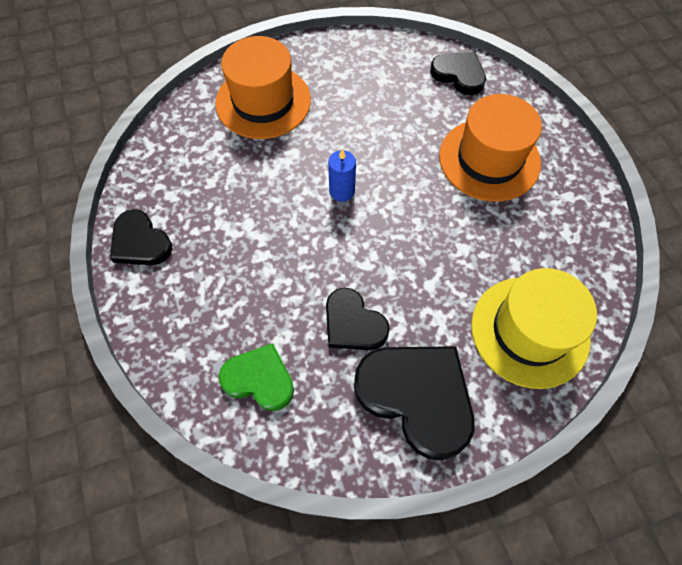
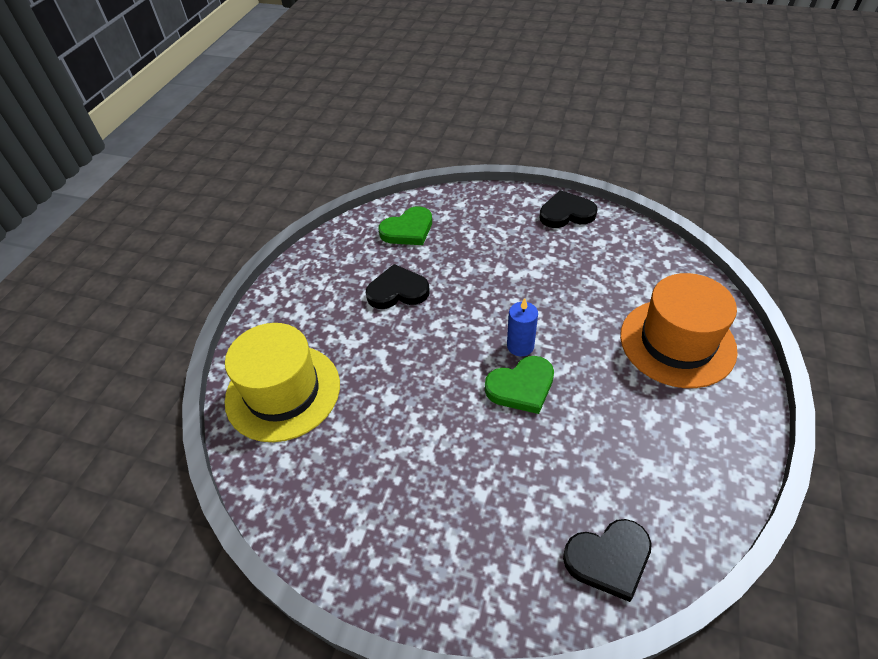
camera: 130 degrees right, 15 degrees down
(380, 170) = (521, 387): none -> green heart
(417, 397) = (316, 296): black heart -> none
(489, 159) = (460, 493): orange hat -> none

